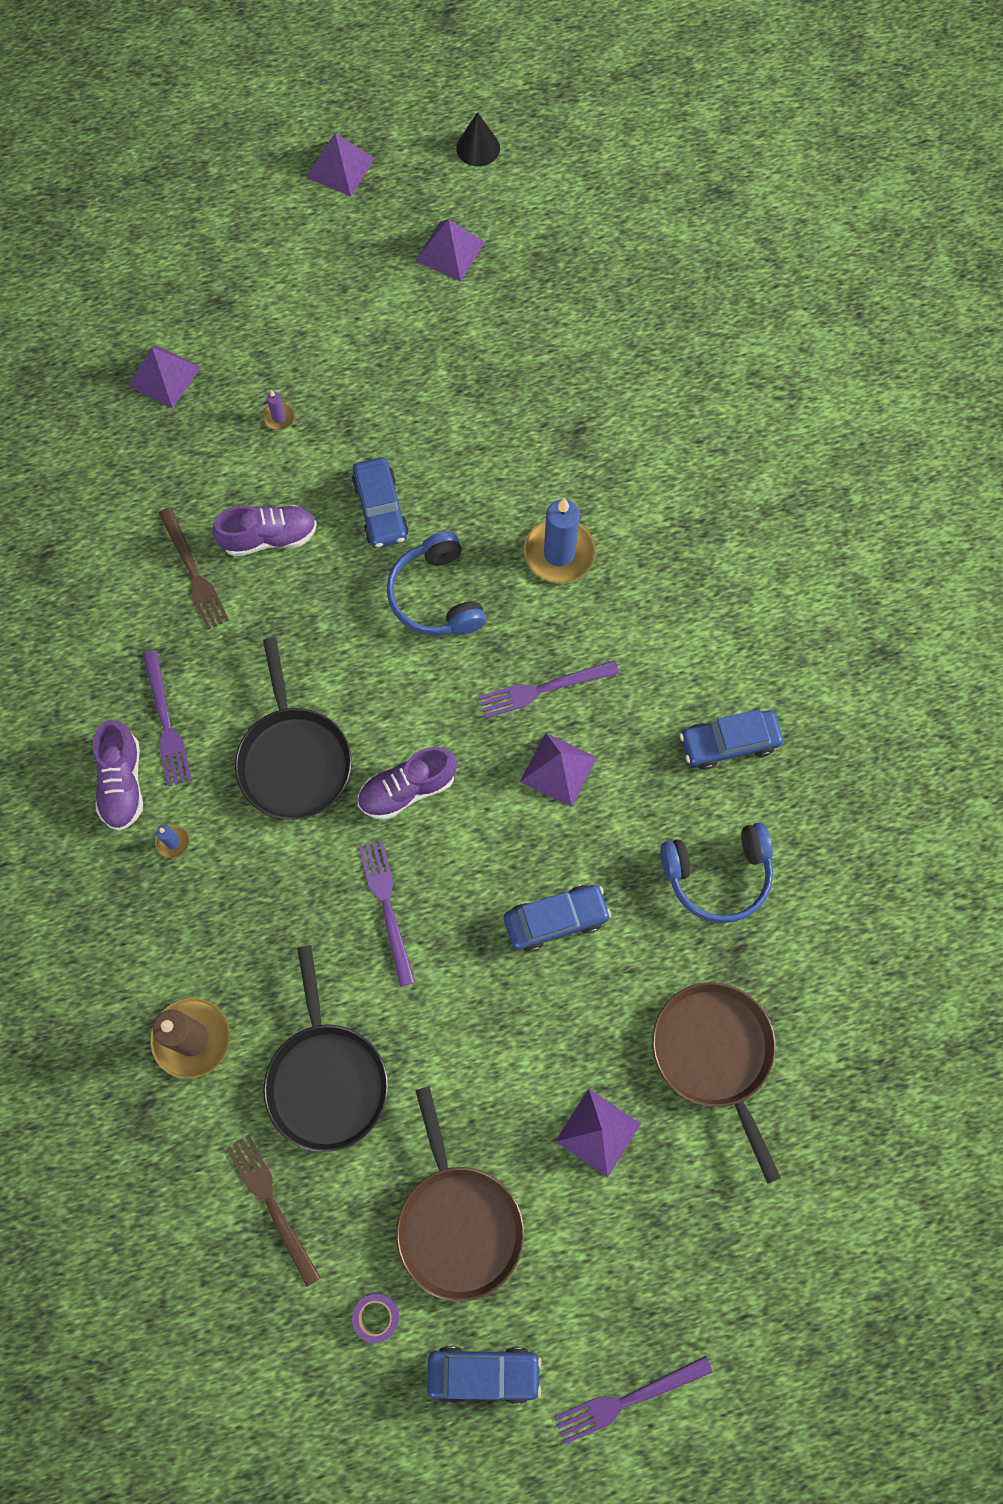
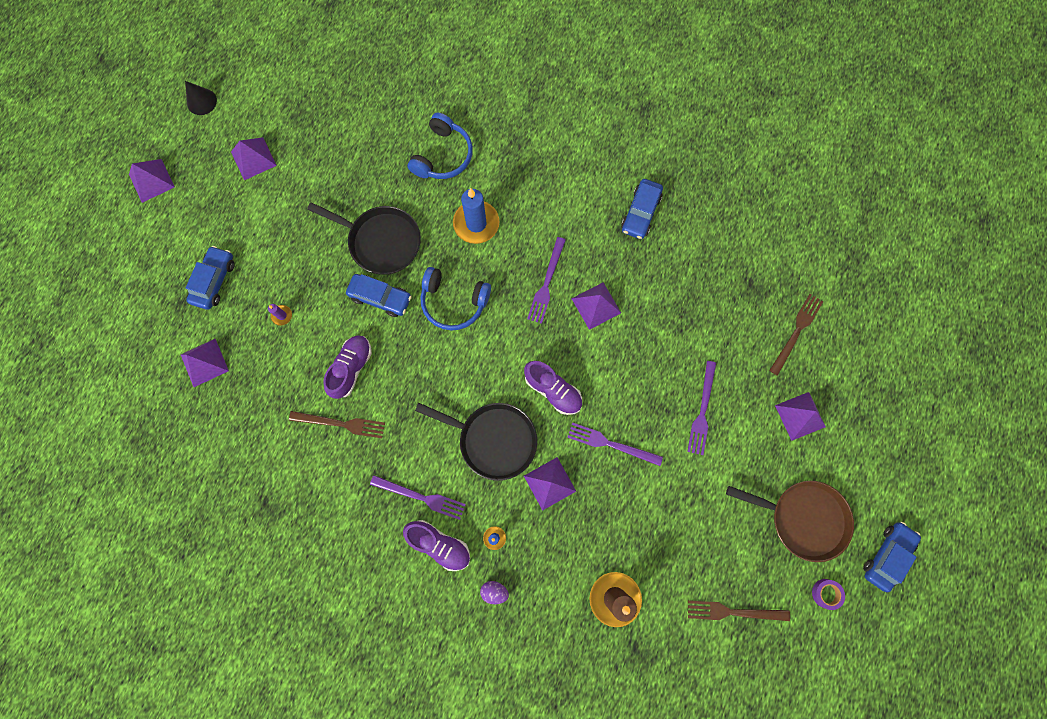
camera: 55 degrees left, 5 degrees up
(107, 885) = (494, 591): none -> purple egg
(284, 864) = (549, 483): none -> purple pyramid
(326, 1079) = (684, 538): black pan -> black pan (381, 241)
(407, 789) = (553, 390): purple shoe -> purple shoe turned 60 degrees counterclockwise
(556, 919) = (676, 361): blue car -> blue car (214, 281)
(627, 1399) = (941, 491): purple fork -> purple fork (702, 411)
(715, 1054) = (796, 331): brown pan -> brown fork
(718, 875) = (706, 266): blue headphones -> blue headphones (443, 155)

